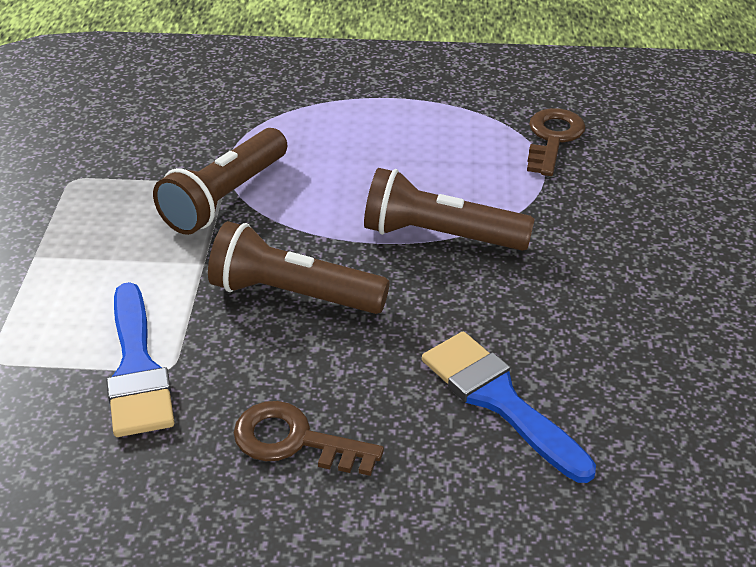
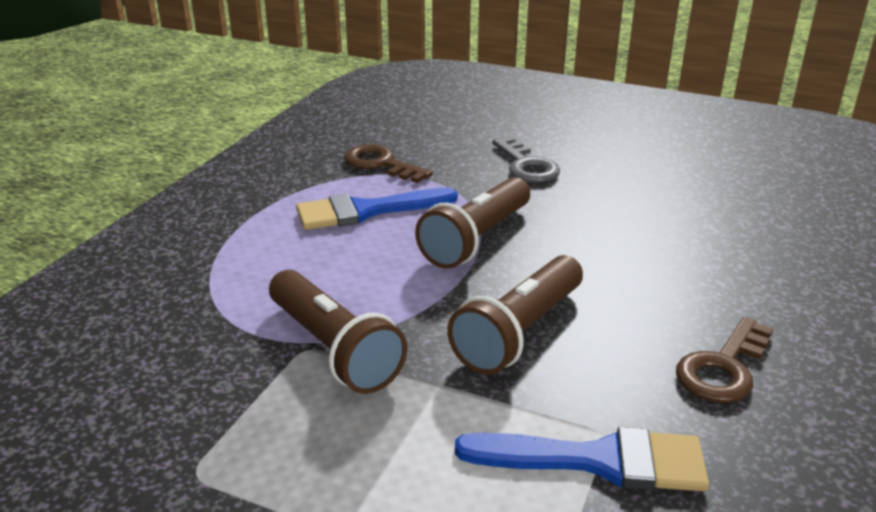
camera: 70 degrees left, 10 degrees down
(499, 400) = (690, 257): blue brush -> blue brush (367, 211)
(631, 238) = (526, 166): none -> grey key

